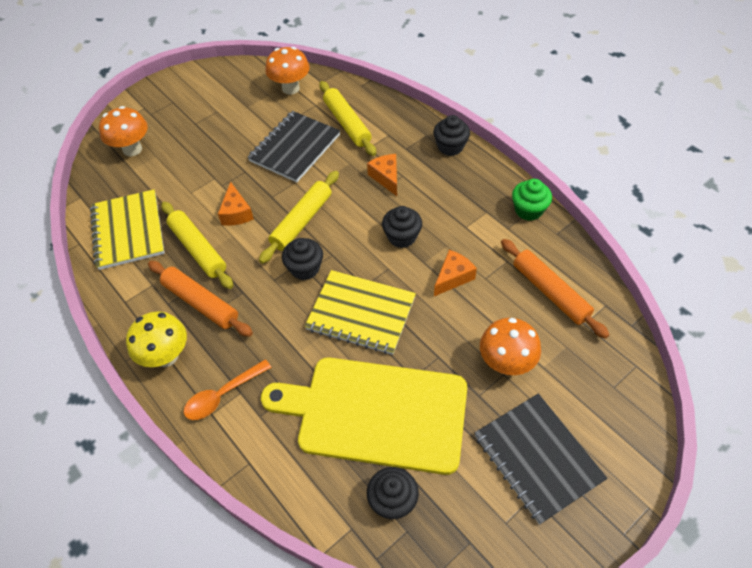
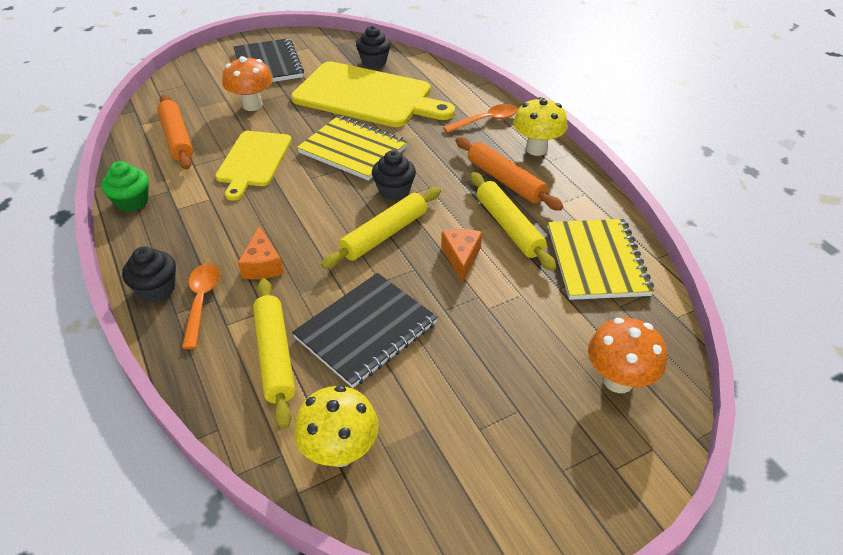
camera: 170 degrees left, 10 degrees down
(290, 88) = (340, 452): orange mushroom -> yellow mushroom
(402, 237) = (281, 201): black cupcake -> none
(414, 145) = (201, 301): none -> orange spoon
(453, 277) = (253, 161): orange cheese -> yellow cutting board

